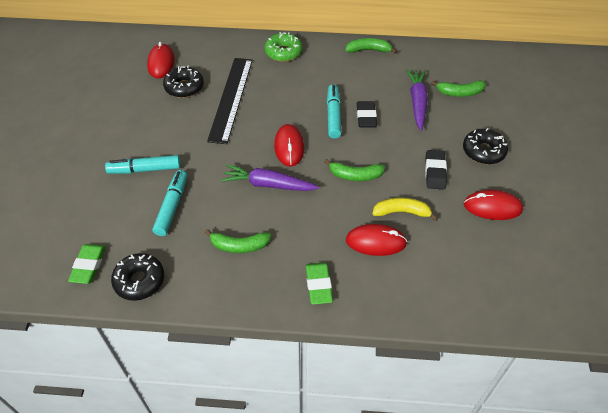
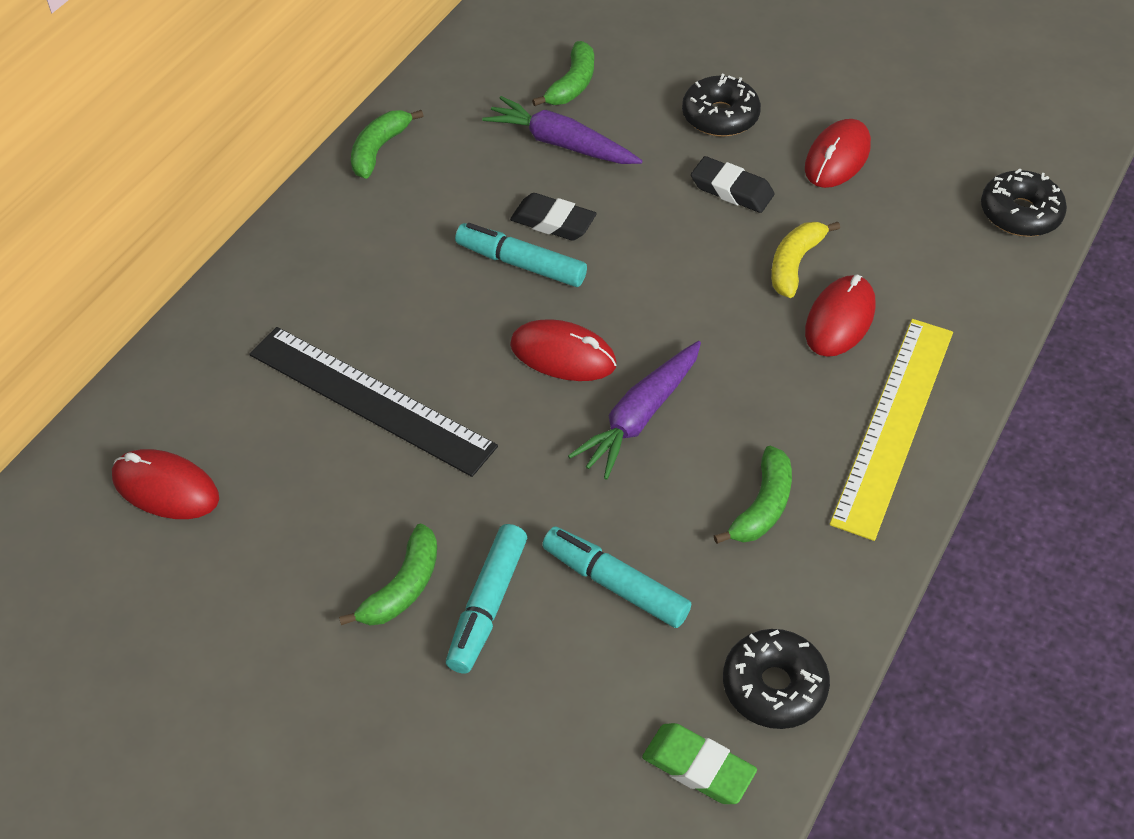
camera: 65 degrees left, 0 degrees up
(184, 87) = (279, 468): black donut -> black donut (1020, 213)
(283, 52) = (290, 272): green donut -> none
(318, 285) = (894, 424): green eraser -> yellow ruler
(355, 175) = (684, 290): green banana -> green banana (402, 587)

